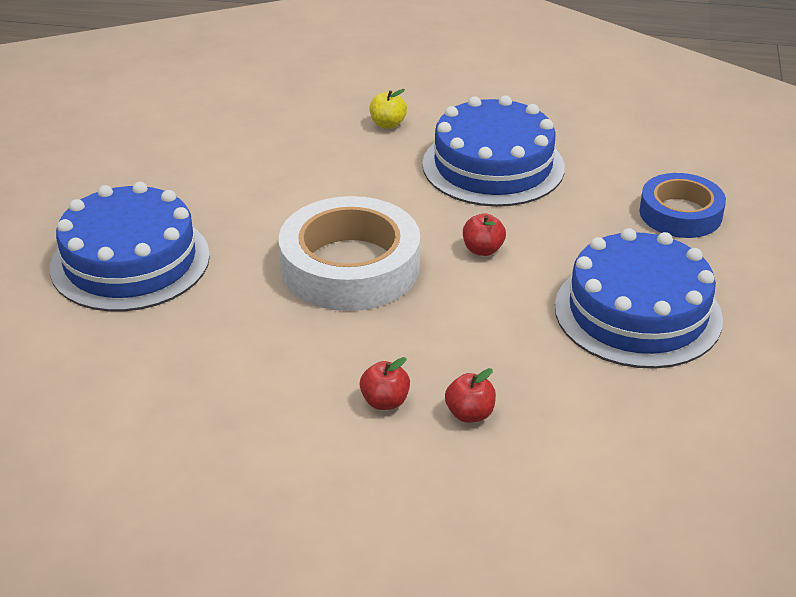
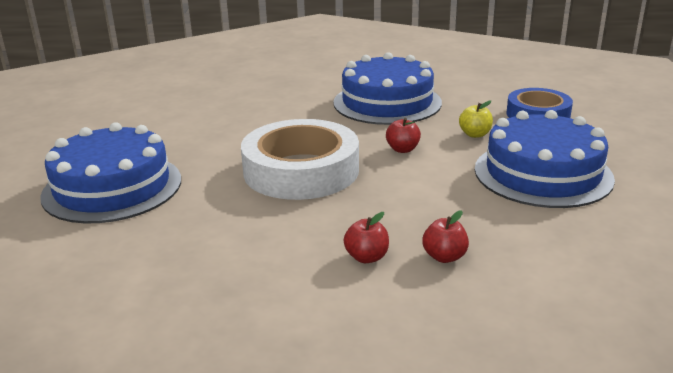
camera: 10 degrees left, 10 degrees down
(387, 124) = (299, 88): yellow apple -> yellow apple (475, 134)

